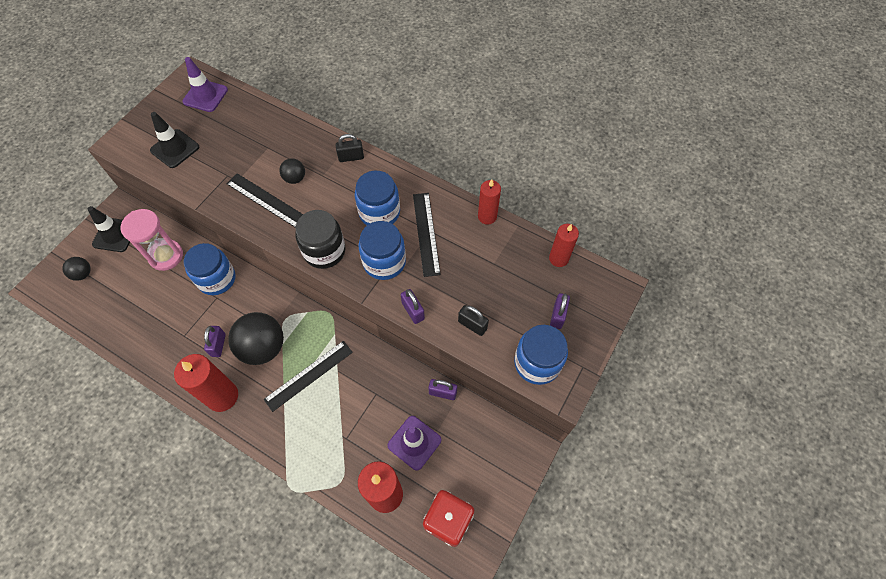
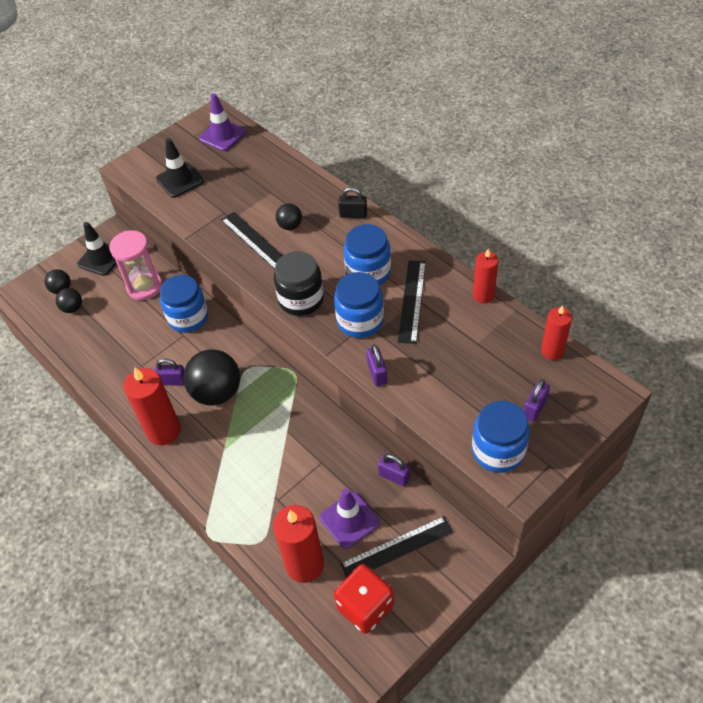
camera: 20 degrees right, 10 degrees down
(99, 291) = (72, 308): none -> black ball
(218, 345) = (173, 381): purple padlock -> purple padlock turned 75 degrees clockwise
(309, 375) = (256, 429): black ruler -> black ruler (397, 548)
(472, 325) = (437, 399): black padlock -> none

